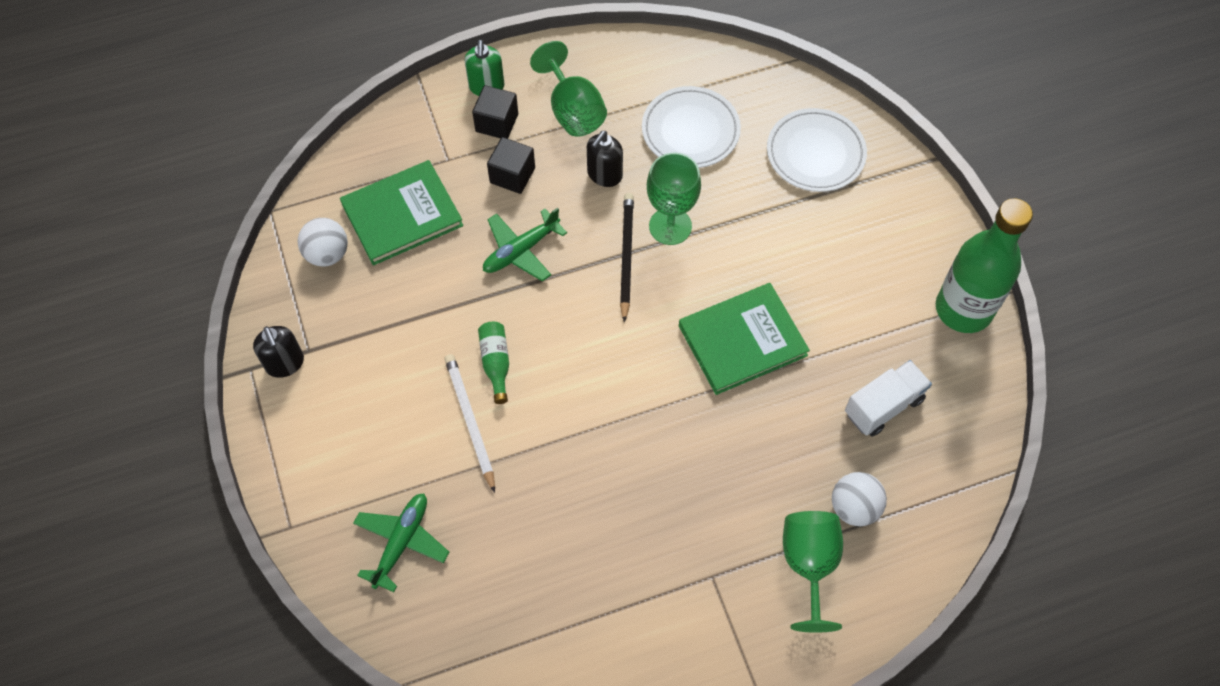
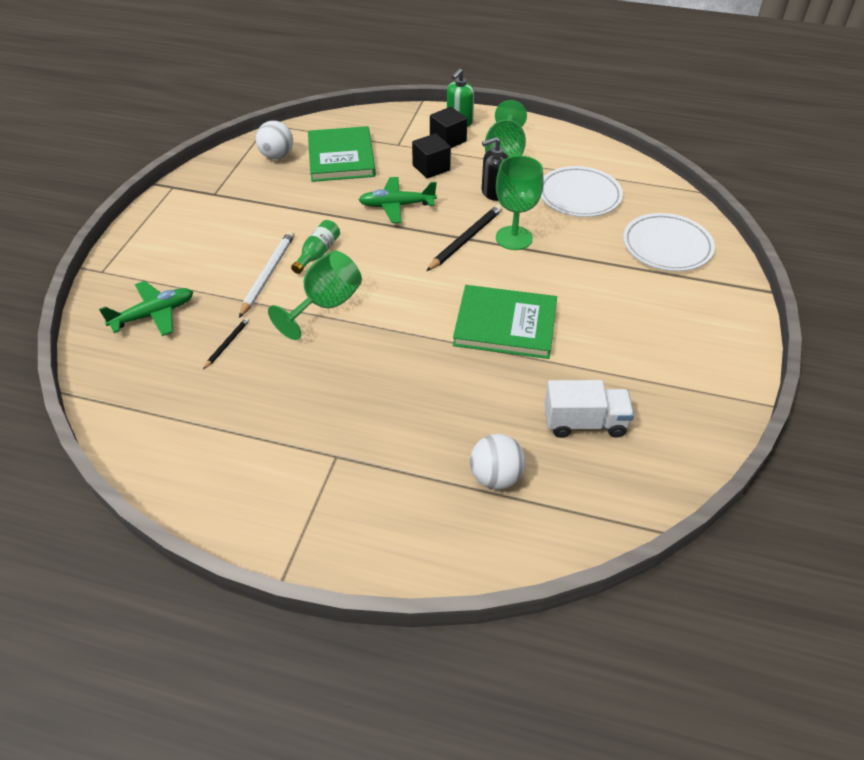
camera: 35 degrees right, 15 degrees down
(285, 363) = (194, 193): black soap dispenser -> none
(402, 215) = (341, 157): green book -> green book turned 75 degrees clockwise
(508, 527) = (227, 344): none -> black pencil
(809, 565) = (420, 494): green goblet -> green goblet (325, 305)
(963, 309) = (715, 395): green bottle -> none

